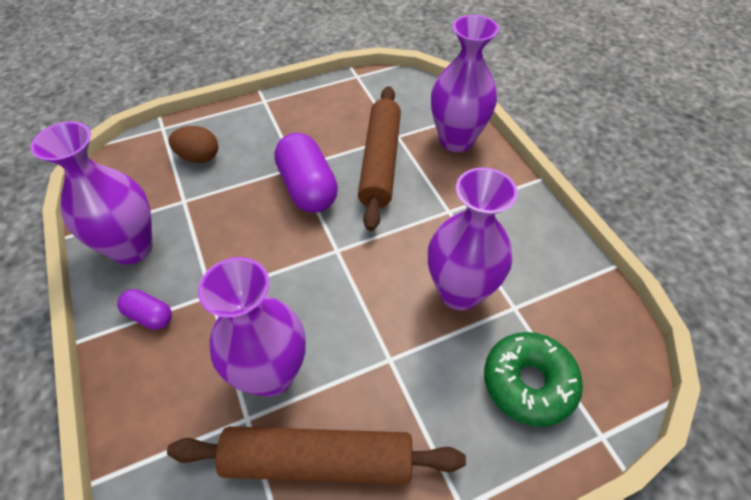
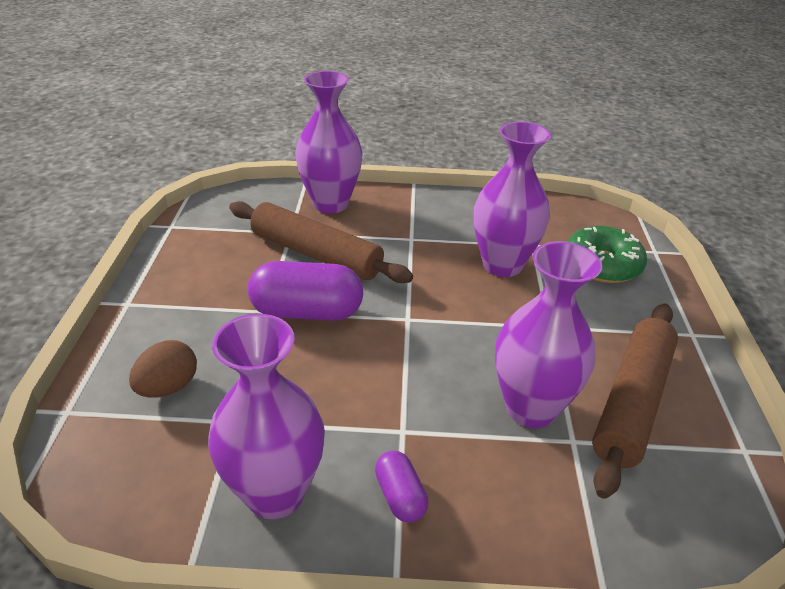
camera: 65 degrees left, 15 degrees down
(149, 316) = (400, 496): purple capsule -> purple capsule turned 75 degrees counterclockwise

